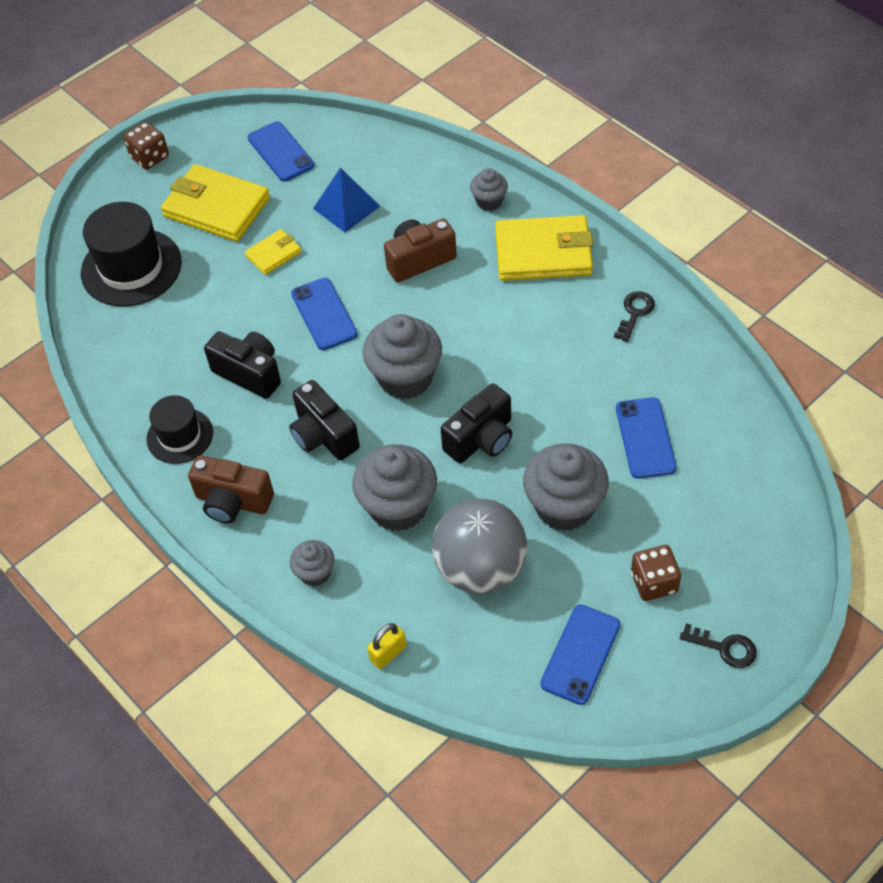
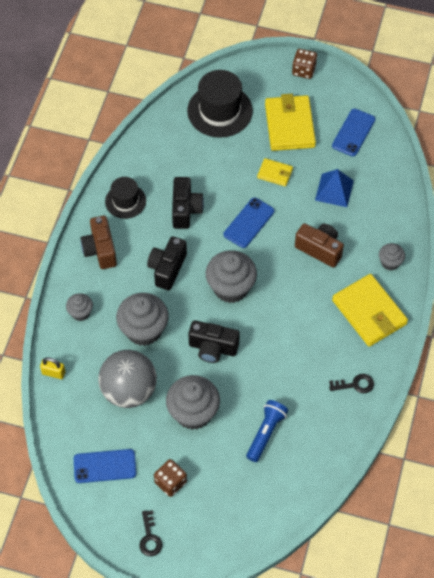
camera: 55 degrees right, 5 degrees up
(645, 438) = (266, 433): blue phone -> blue flashlight

